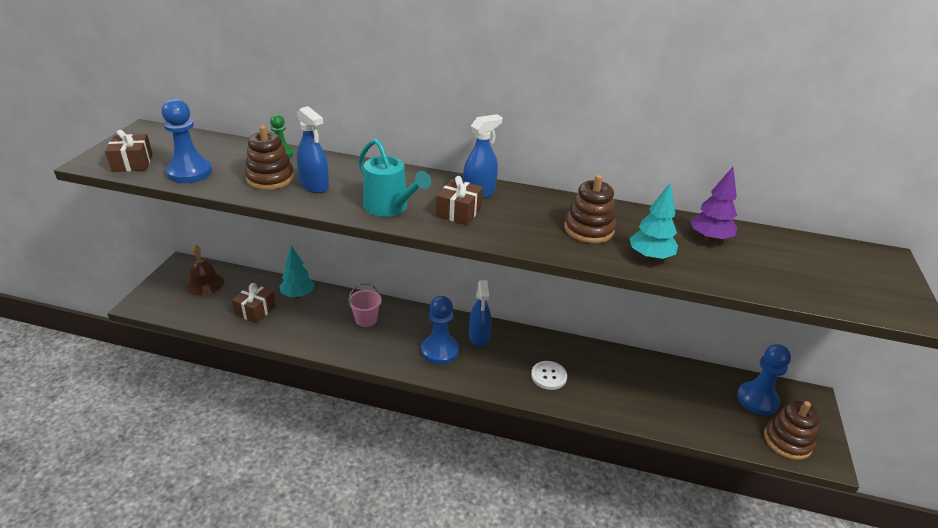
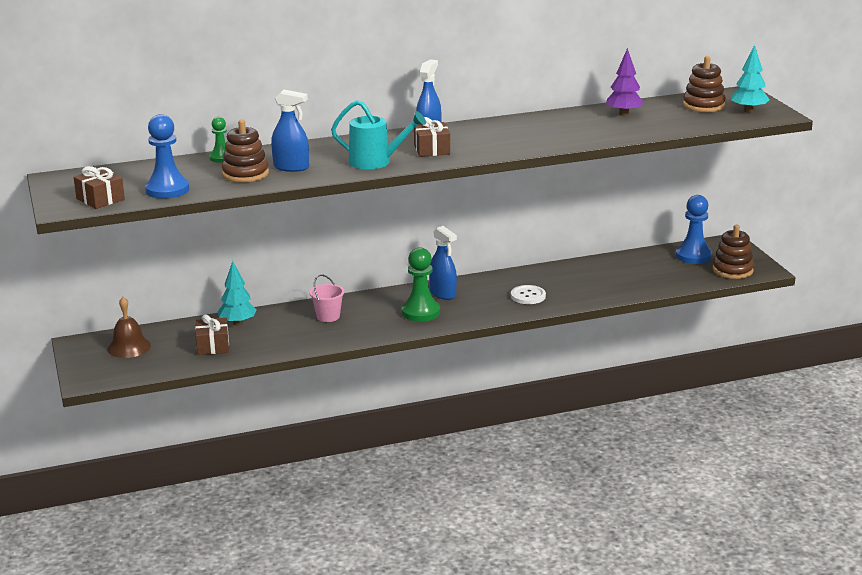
camera: 30 degrees left, 10 degrees down
(440, 351) = (421, 312): blue pawn -> green pawn
(588, 229) = (538, 132): brown stacking toy -> brown stacking toy (703, 105)
(650, 257) = (598, 134): turquoise tree -> turquoise tree (748, 111)

